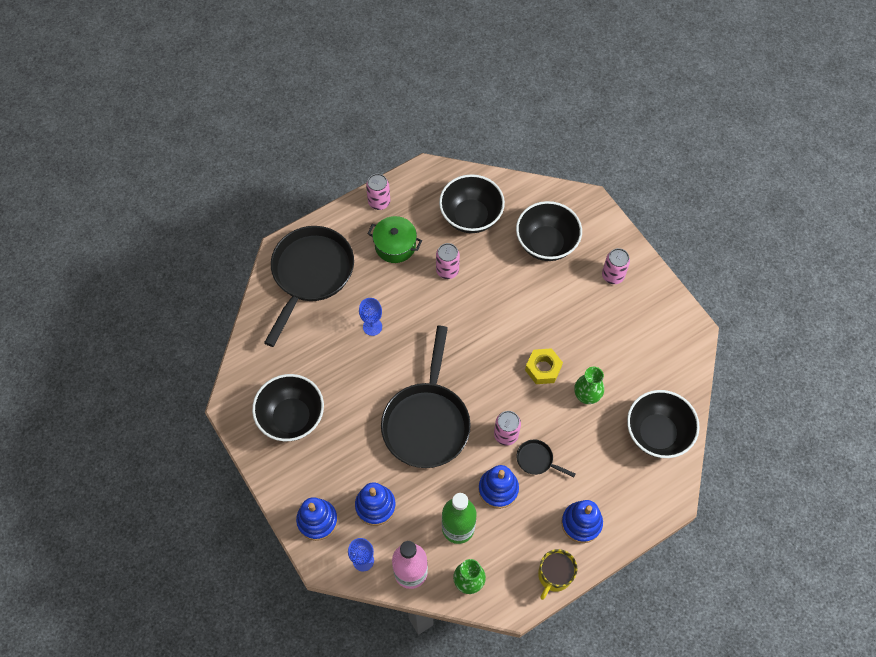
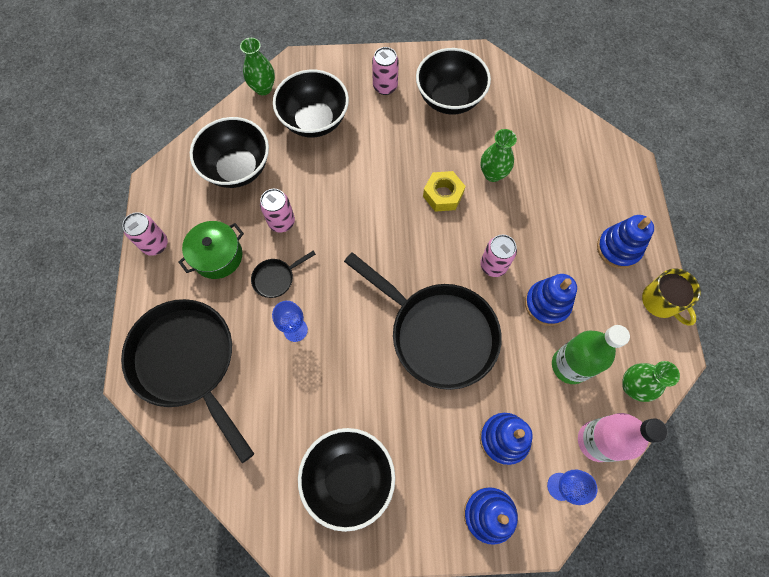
camera: 60 degrees left, 5 degrees up
(537, 460) = (534, 252): black pan -> black pan (276, 278)
(550, 192) = (263, 88): none -> green vase
(657, 433) = (561, 138): black bowl -> black bowl (449, 99)

